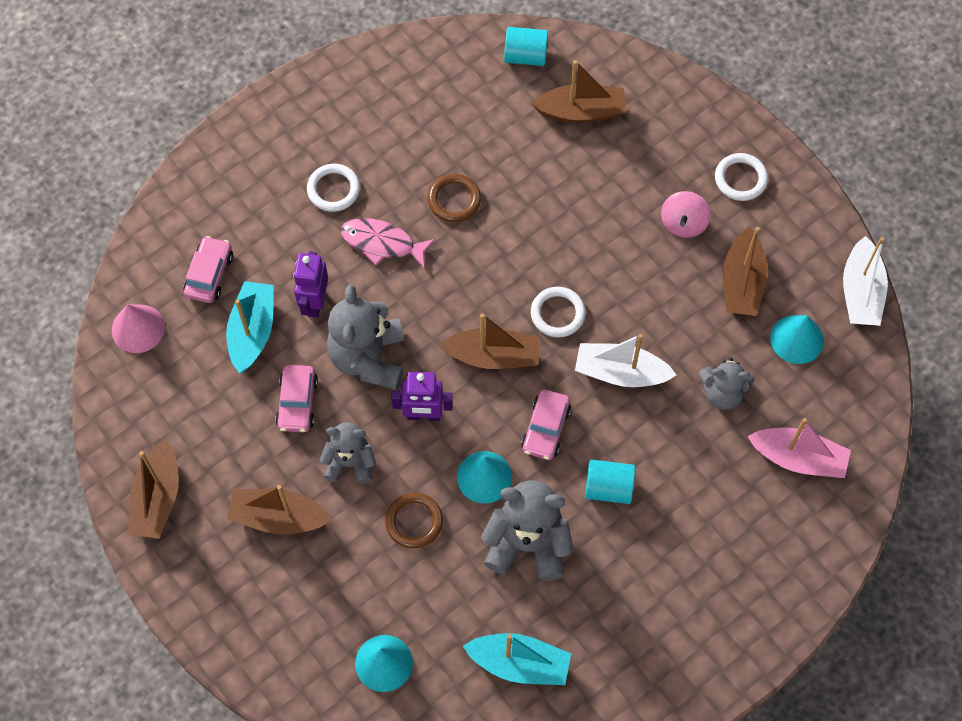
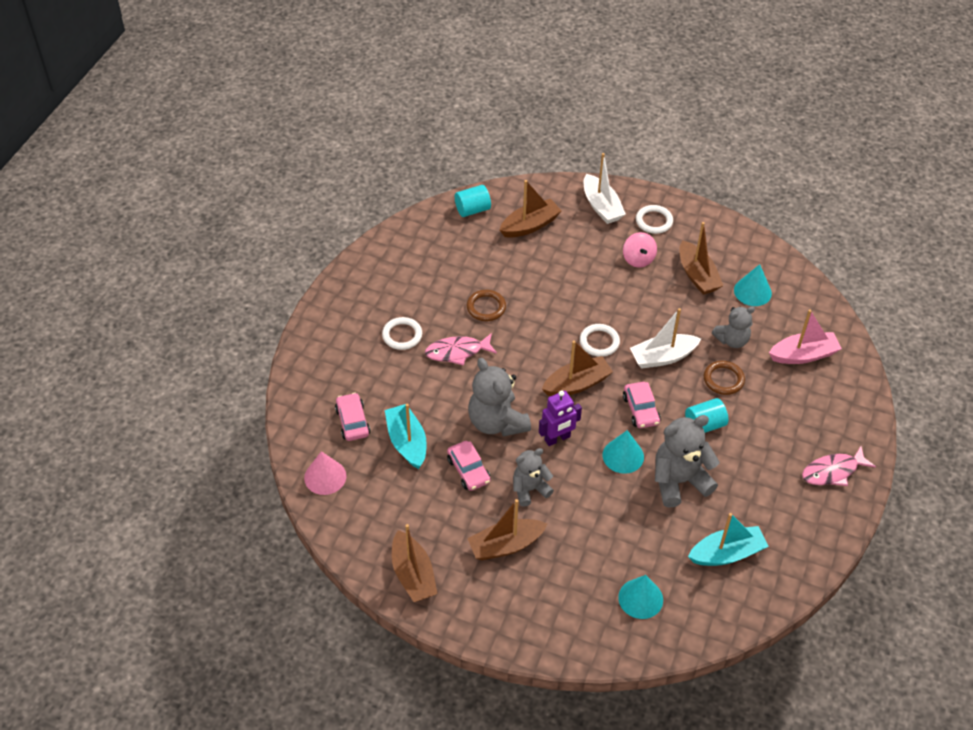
camera: 30 degrees left, 15 degrees down
(314, 302) = (437, 406): purple robot -> none
(414, 521) = (597, 504): brown ring -> brown ring (723, 379)
(721, 630) = (833, 471): none -> pink fish
(861, 292) = (769, 250): white boat -> white boat (601, 206)

